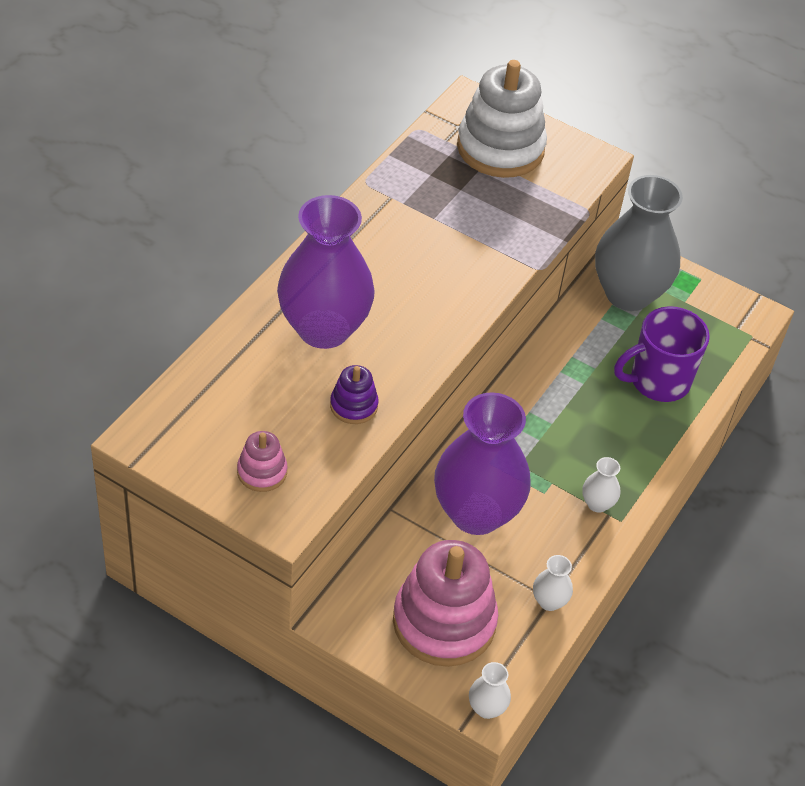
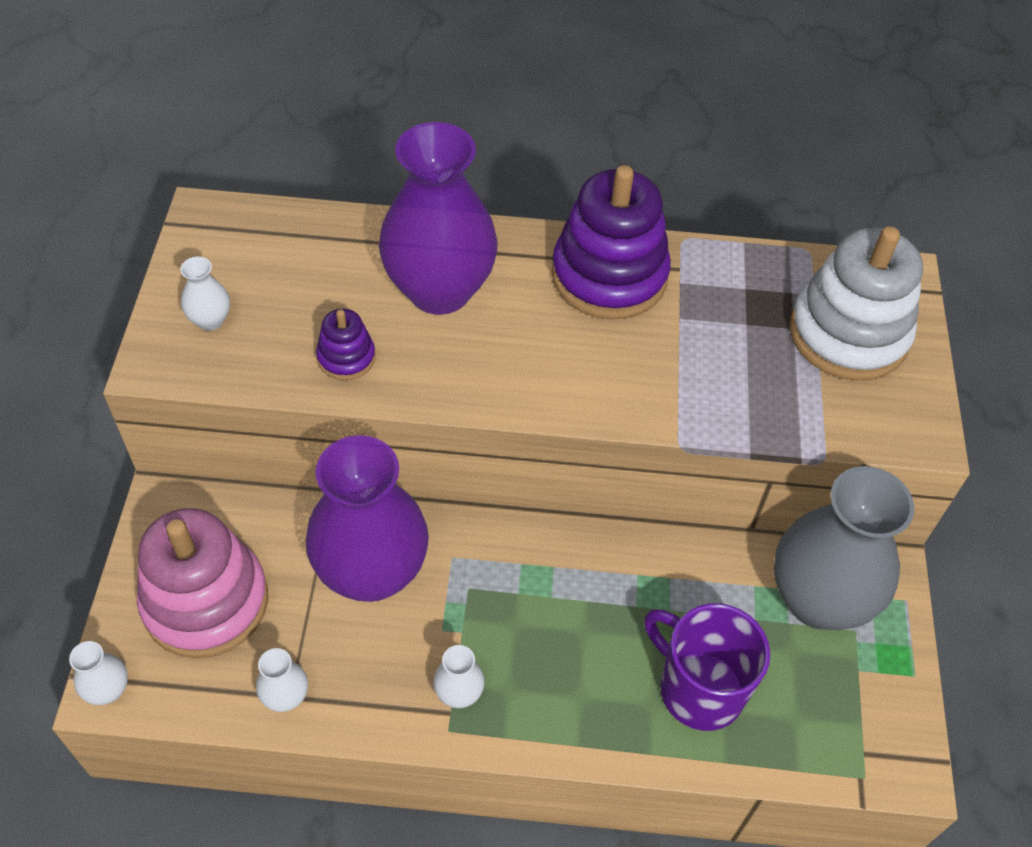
camera: 65 degrees right, 5 degrees up
(262, 472) = (210, 320): pink stacking toy -> white vase
(372, 234) = (609, 276): none -> purple stacking toy

